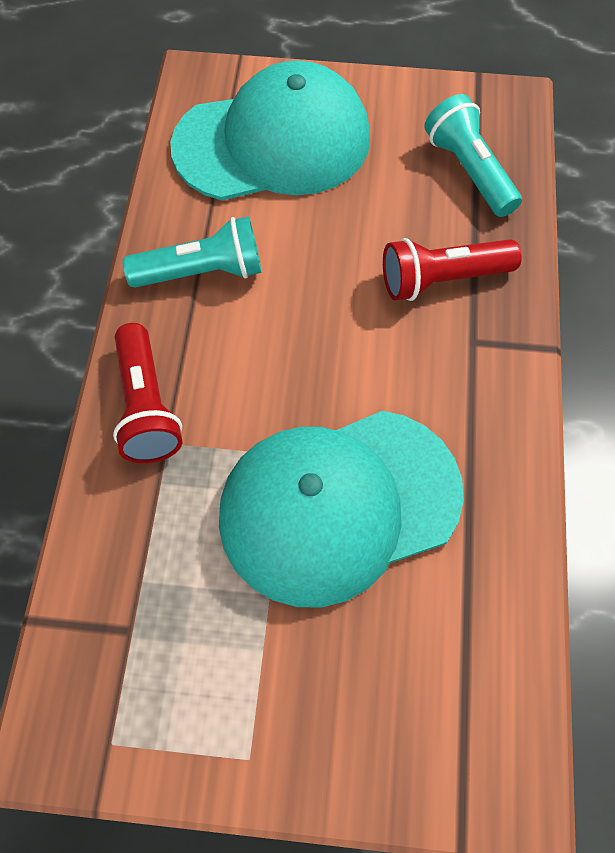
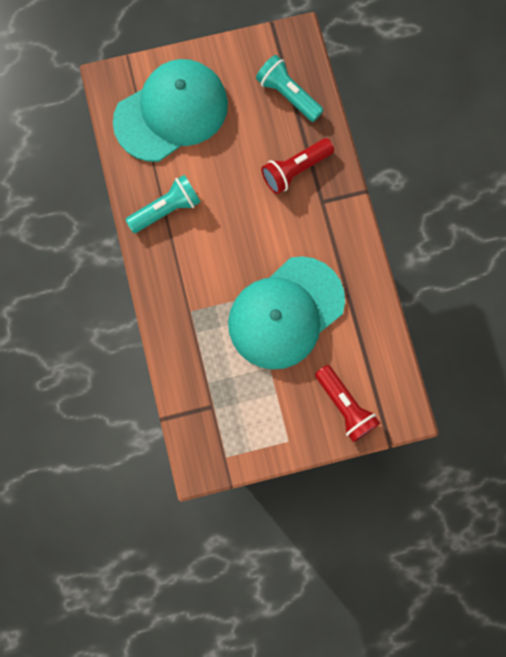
camera: 20 degrees left, 15 degrees up
(146, 407) = (171, 296): red flashlight -> red flashlight (344, 406)

